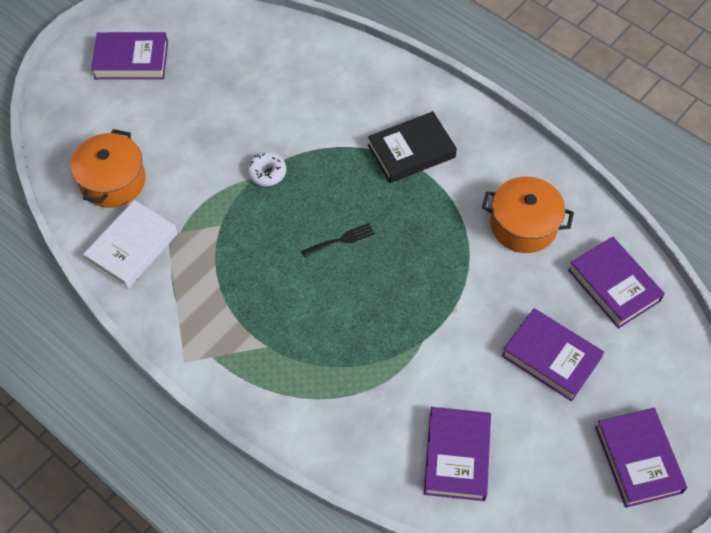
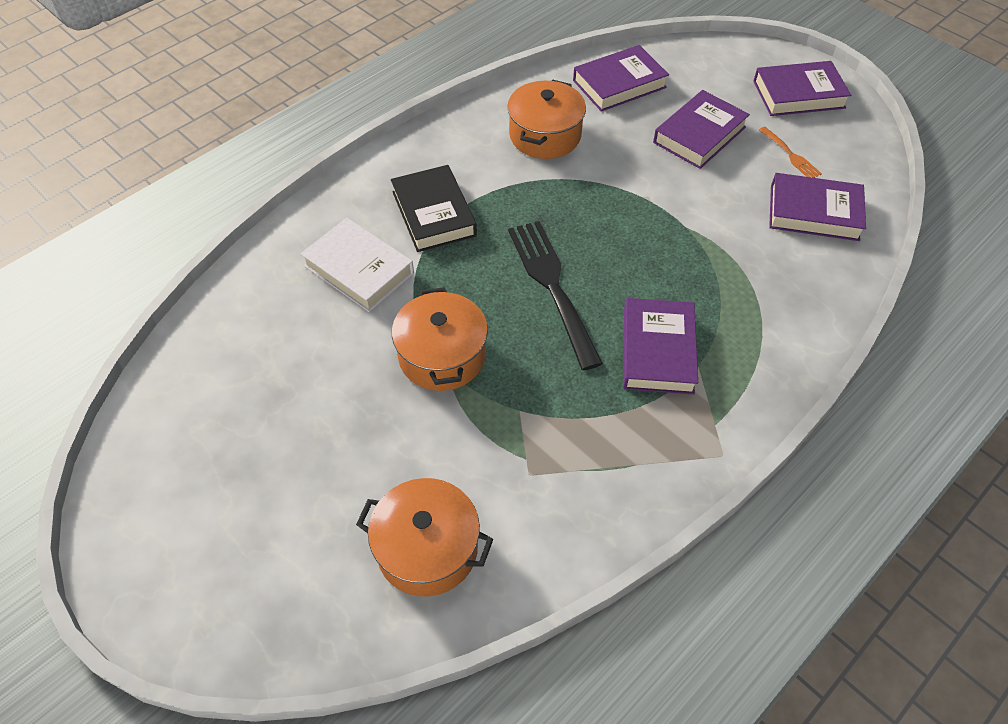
camera: 85 degrees left, 5 degrees down
(131, 60) = (194, 526): purple book -> purple book (658, 351)
(132, 248) = (547, 519): white book -> white book (359, 269)
(267, 172) = (442, 356): white donut -> orange pot
(340, 240) = (552, 287): black fork -> black fork, size x2.10
(537, 442) = (790, 155): none -> orange fork

